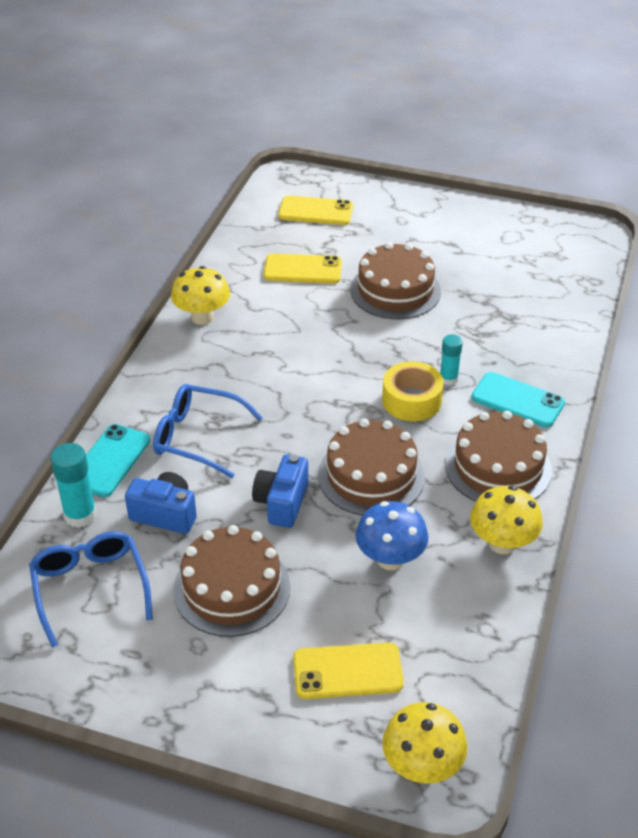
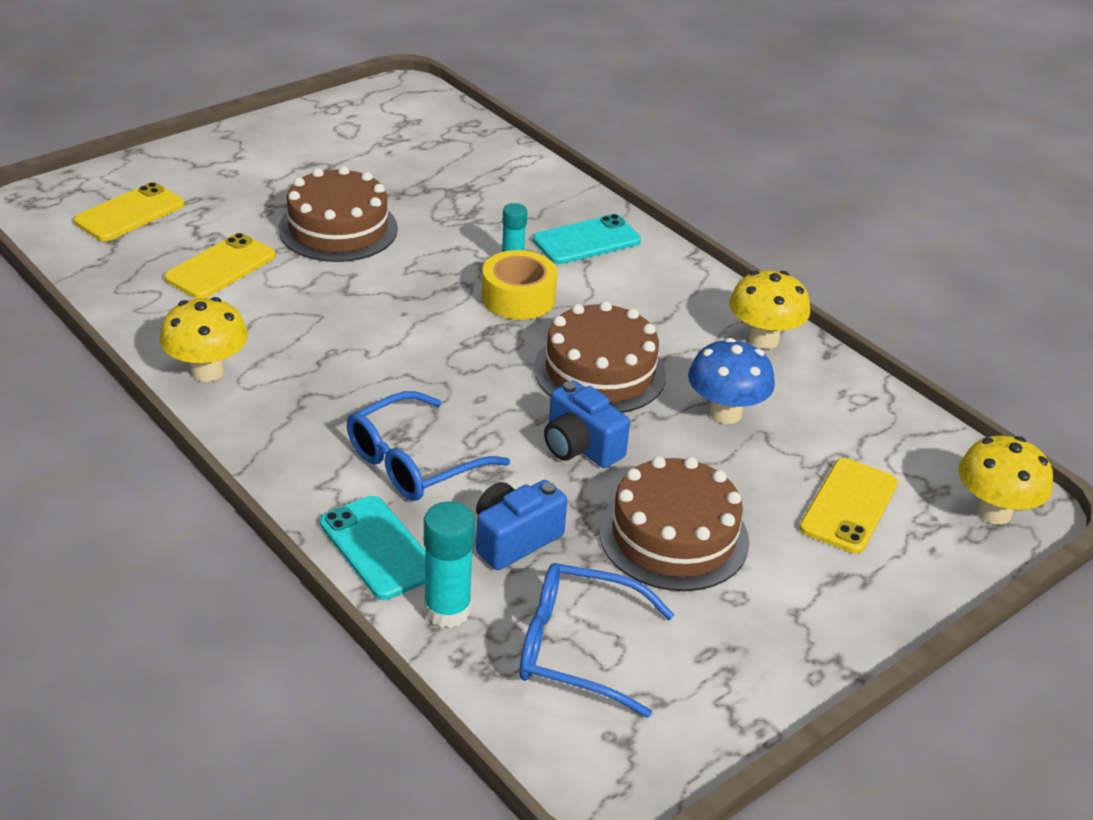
camera: 60 degrees left, 5 degrees down
(498, 467) = (664, 294): brown cake -> none

